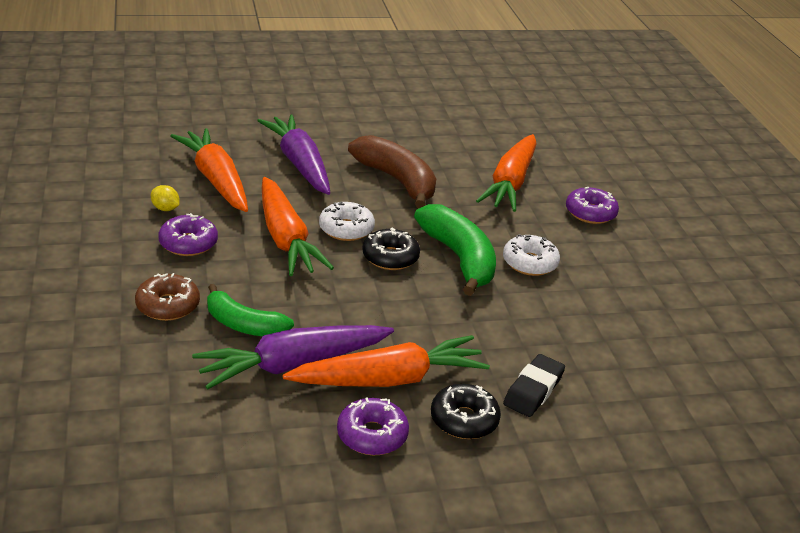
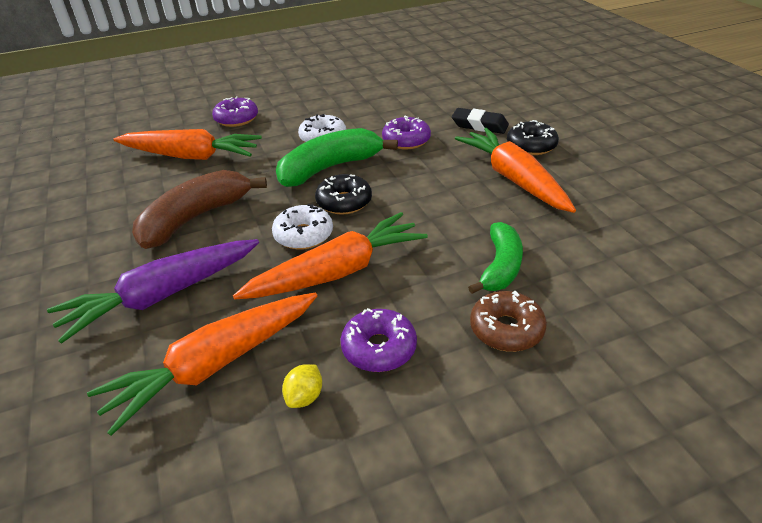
camera: 95 degrees left, 5 degrees up
(293, 364) = (533, 226): purple carrot -> none
(372, 435) = (580, 177): purple donut -> purple donut (406, 140)

